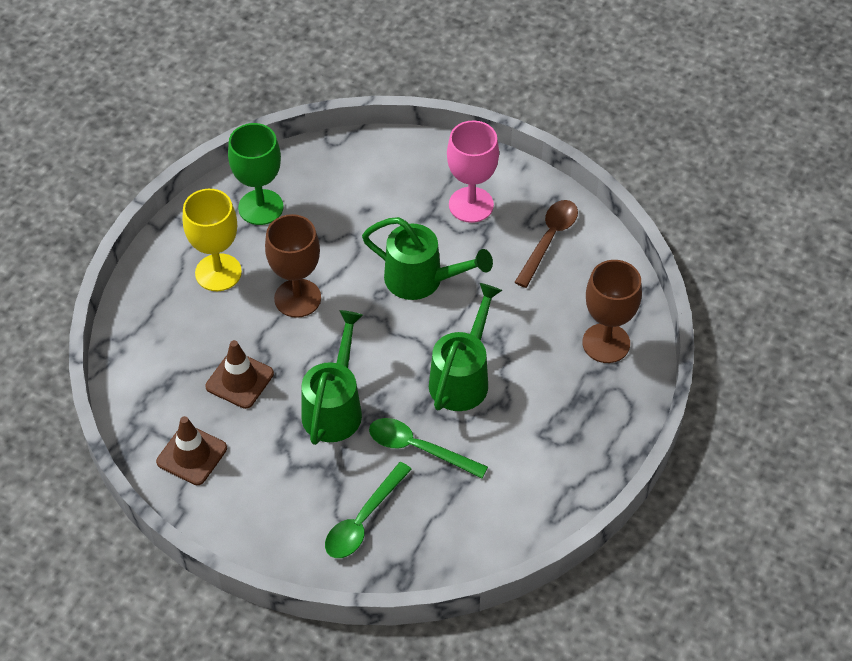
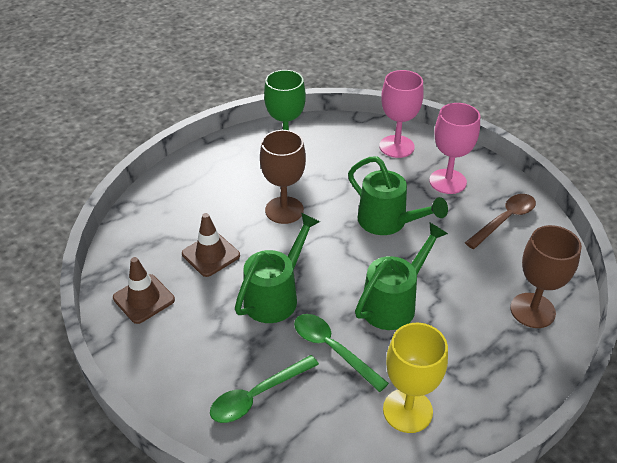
camera: 20 degrees right, 10 degrees down
(218, 272) = (234, 179): yellow goblet -> yellow goblet (407, 410)
(395, 170) = (396, 146): none -> pink goblet

